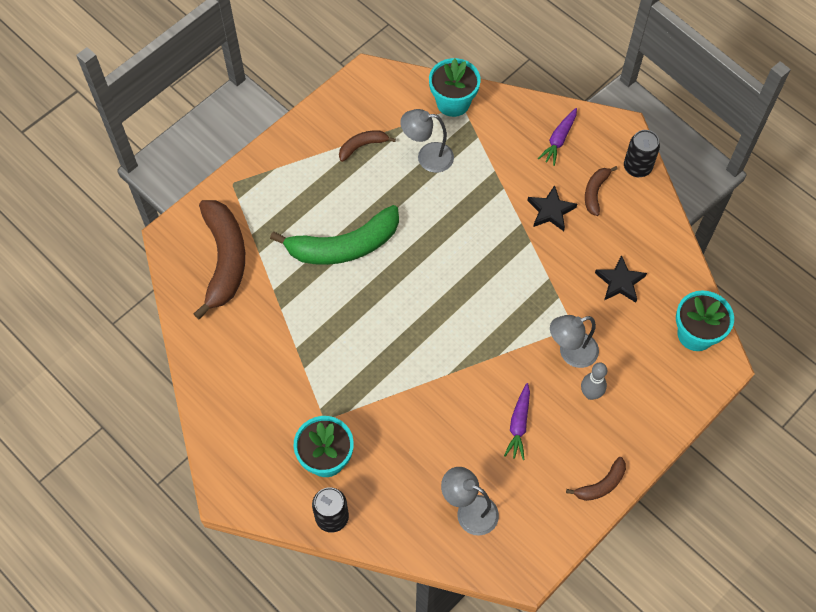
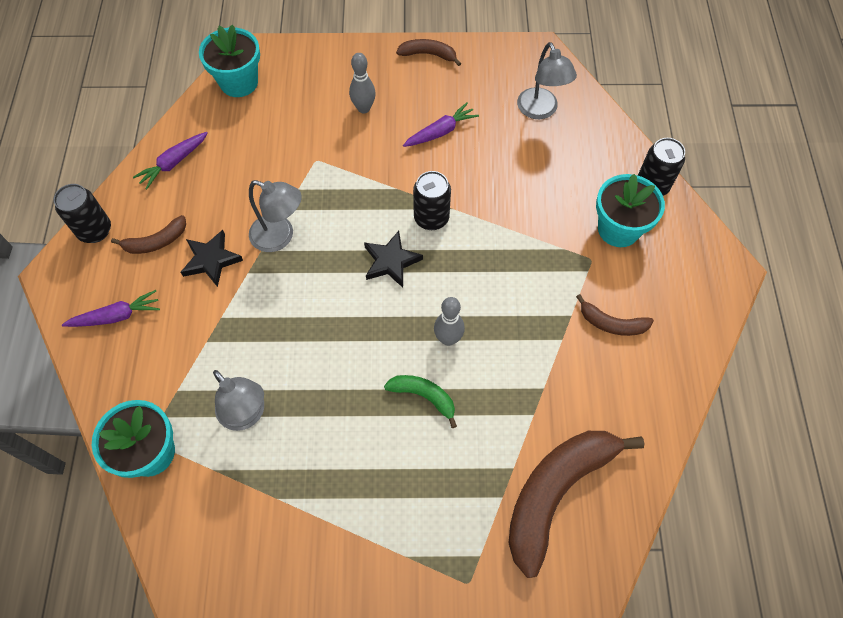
camera: 135 degrees left, 0 degrees up
(344, 246) = (424, 396): green banana -> green banana, size x0.48
(362, 146) = (292, 492): brown banana -> brown banana (612, 323)
(363, 288) = (448, 339): none -> grey bowling pin
(454, 354) = (431, 218): none -> black can
(571, 353) = (342, 144): grey lamp -> grey lamp (280, 237)
(620, 282) = (238, 159): black star -> black star (391, 261)
(654, 243) = (174, 163): none -> purple carrot

